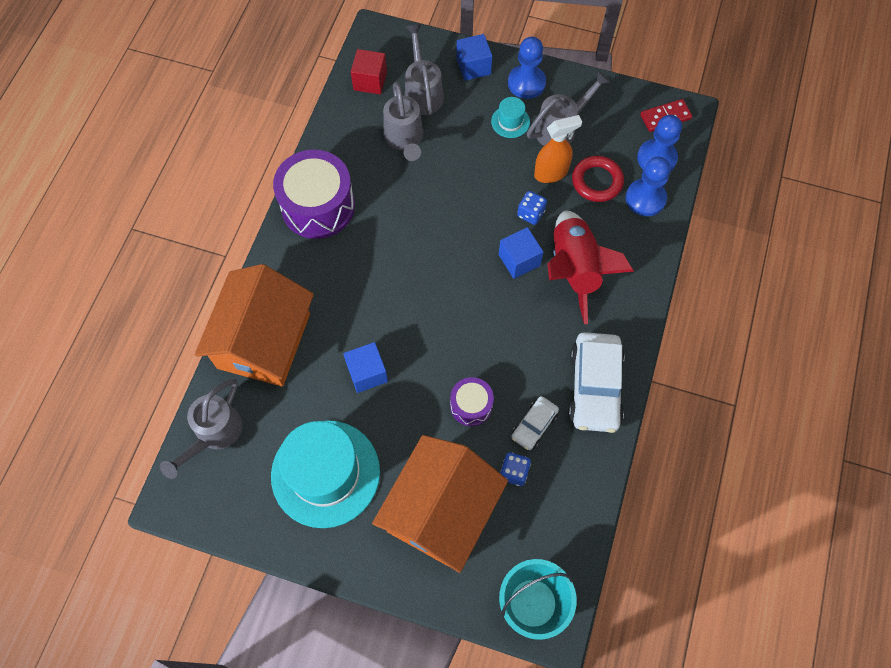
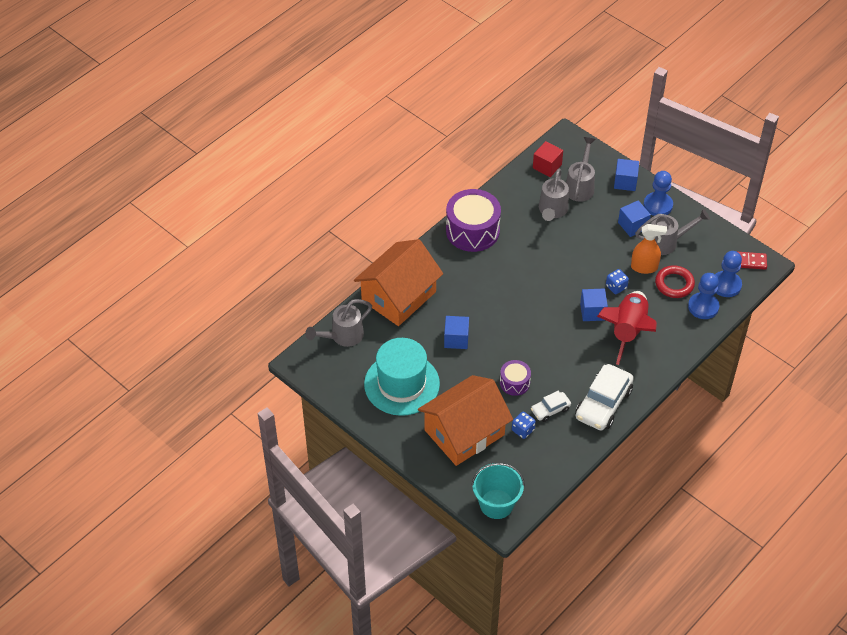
camera: 25 degrees right, 15 degrees down
(510, 121) = (633, 225): turquoise hat -> blue cube

